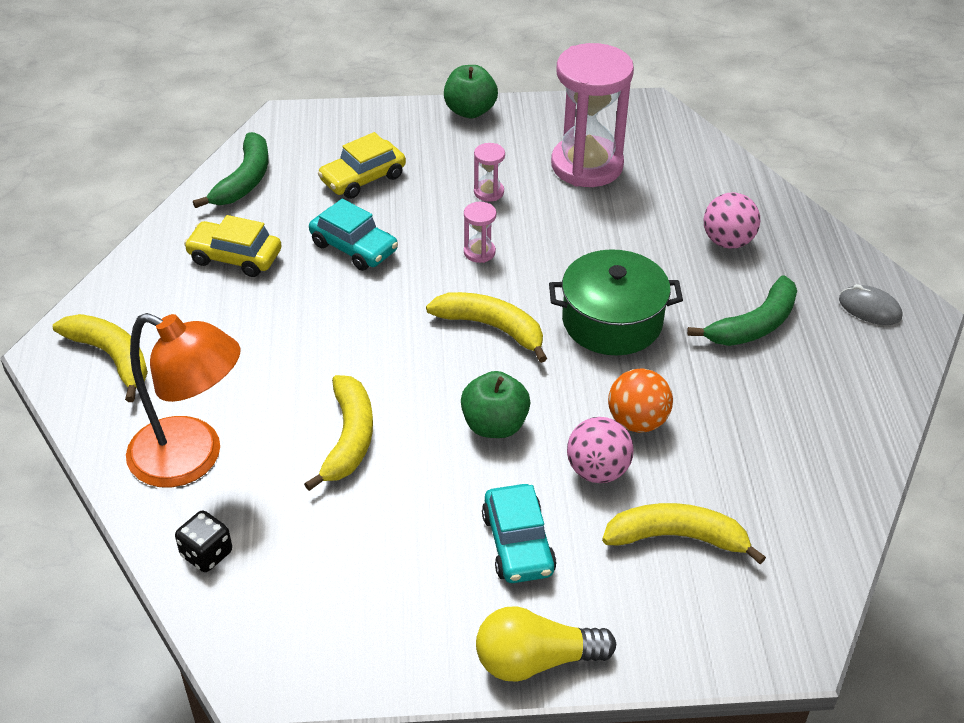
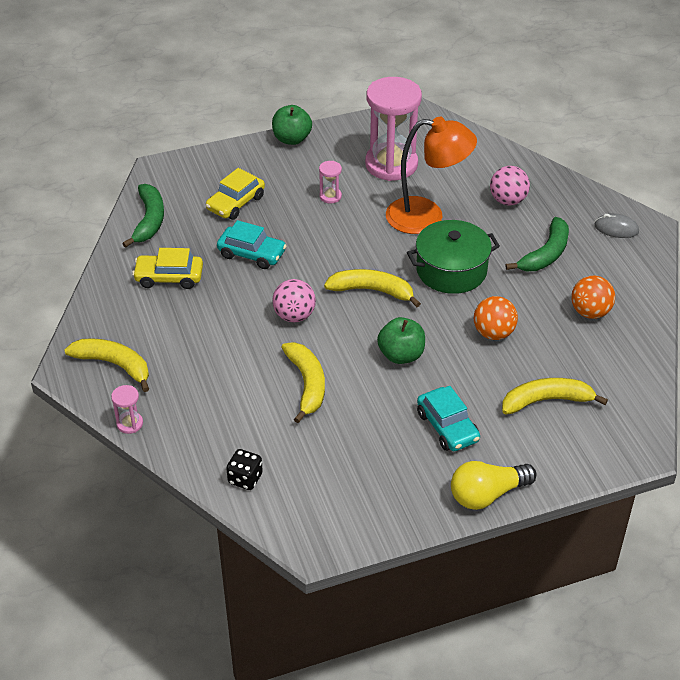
camera: 15 degrees left, 0 degrees up
(192, 459) = (205, 420): orange lamp -> orange lamp (427, 217)
(479, 252) = (342, 240): pink hourglass -> pink hourglass (130, 424)
(597, 471) = (480, 370): pink ball -> pink ball (294, 316)
(789, 420) = (590, 312): none -> orange ball

